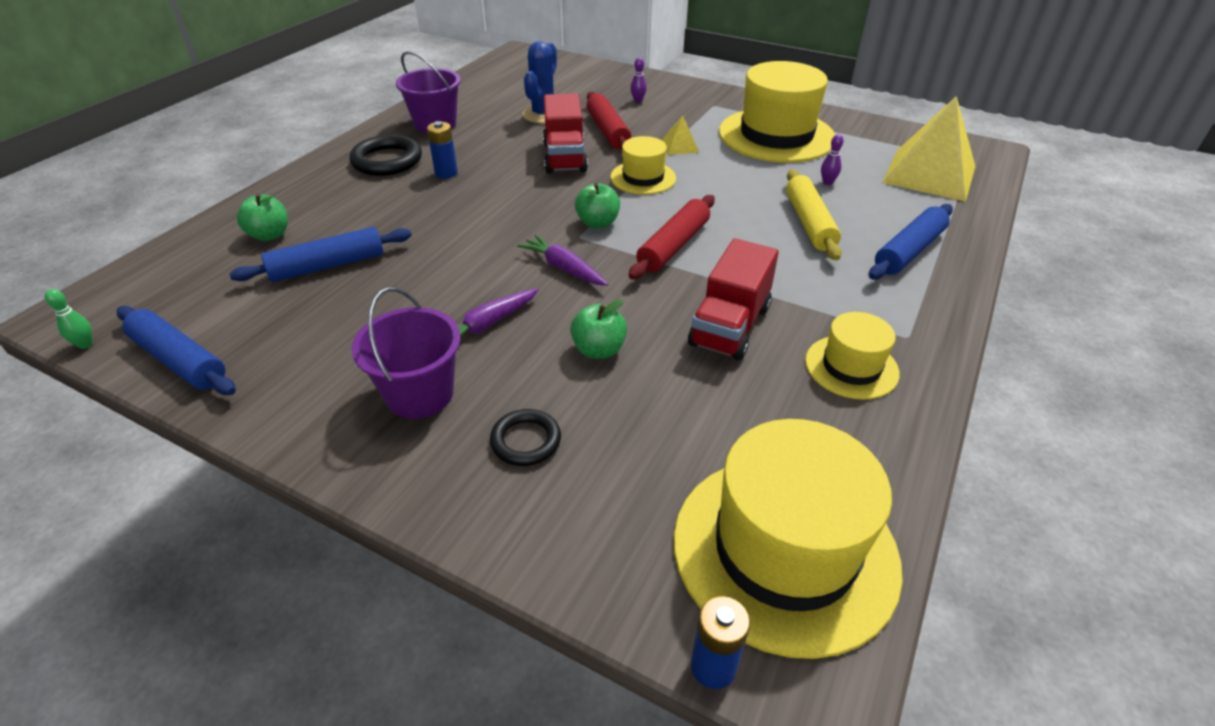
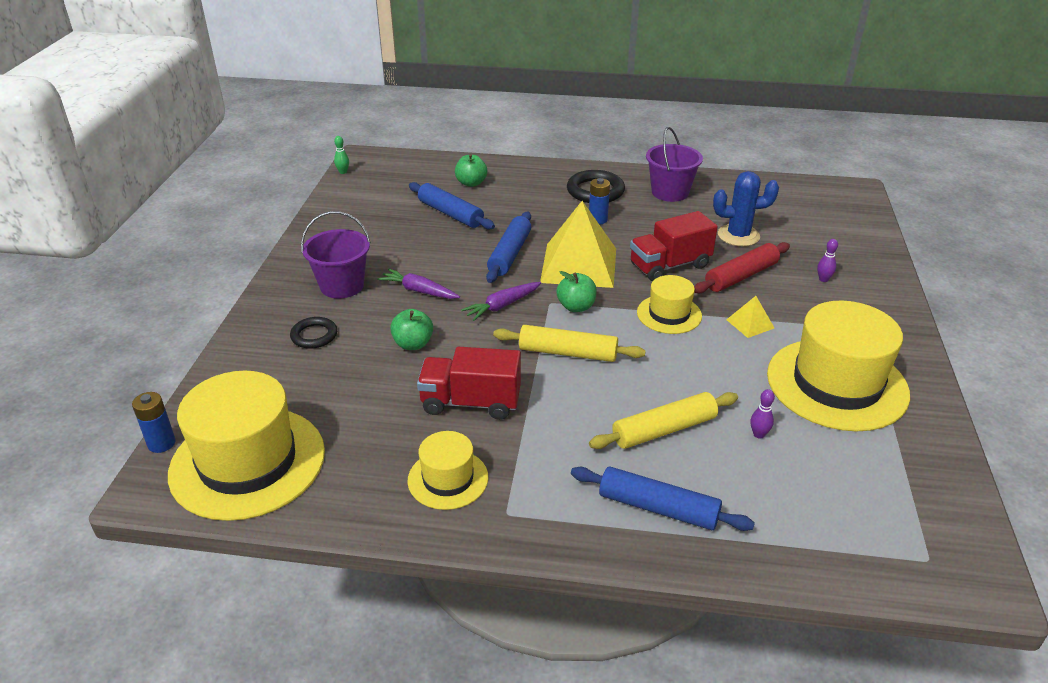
camera: 70 degrees right, 5 degrees down
(179, 360) = (341, 202): blue rolling pin -> blue rolling pin (510, 254)
(564, 268) = (502, 306): purple carrot -> purple carrot turned 150 degrees counterclockwise
(673, 246) = (568, 353): red rolling pin -> yellow rolling pin
(929, 174) = (852, 520): yellow pyramid -> yellow pyramid (579, 265)

